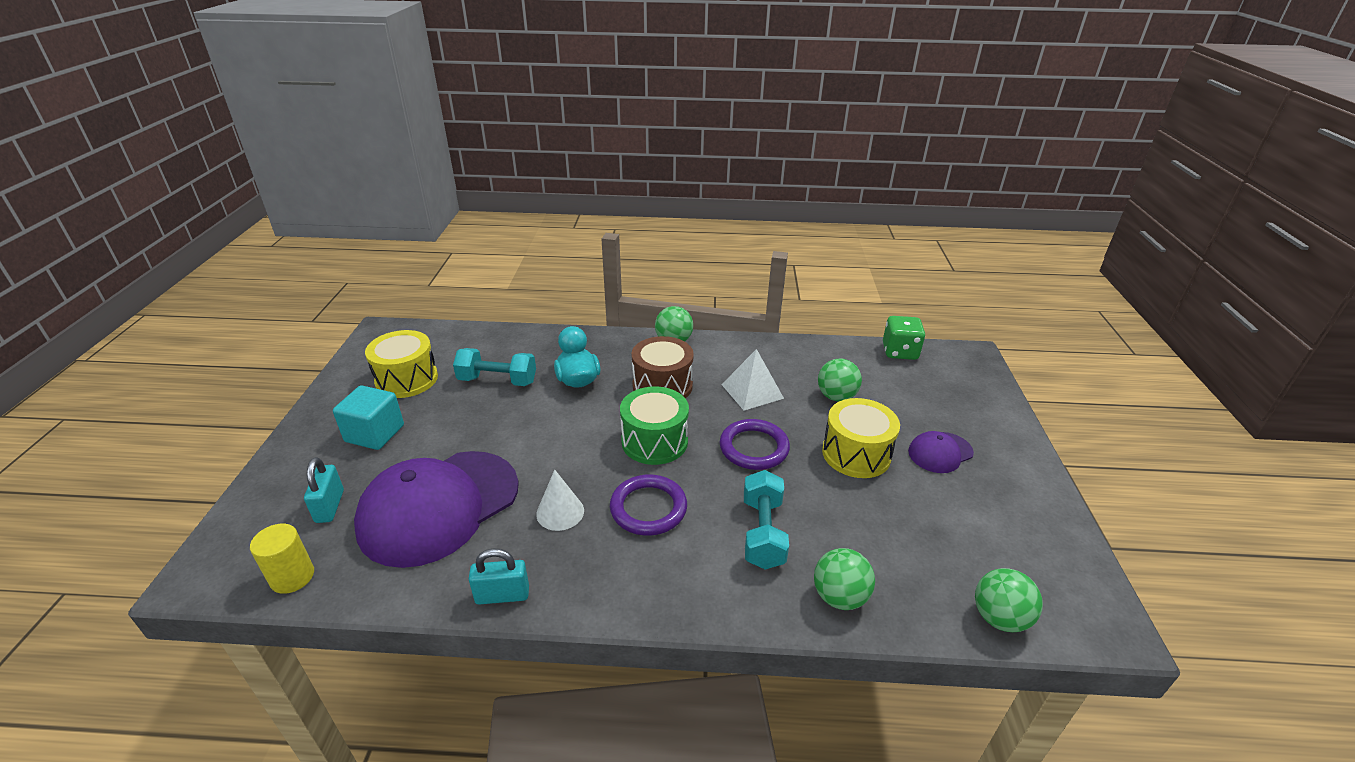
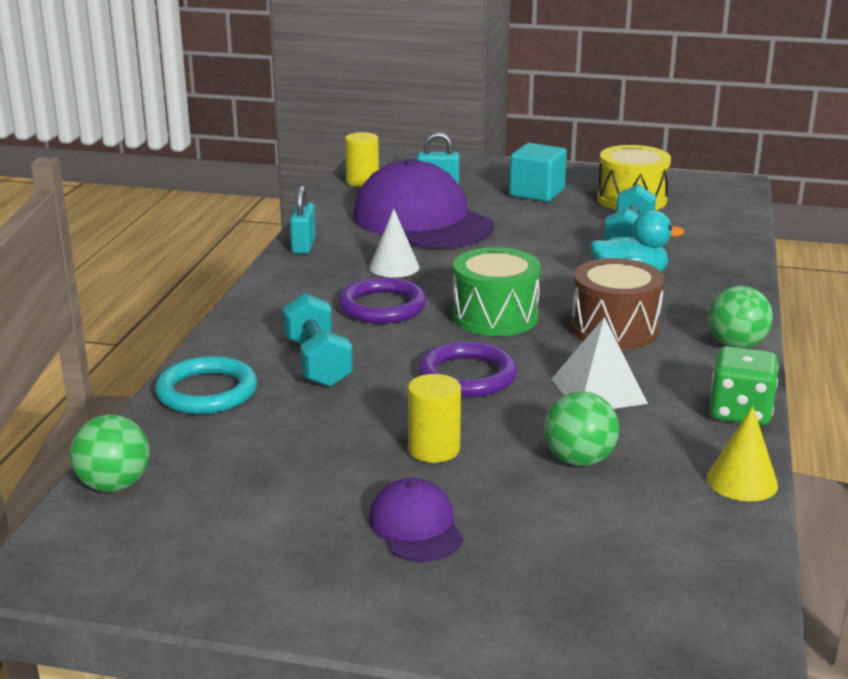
camera: 100 degrees right, 10 degrees down
(763, 533) = (317, 363): turquoise dumbbell -> turquoise dumbbell turned 60 degrees clockwise
(827, 346) = (742, 481): none -> yellow cone
(839, 597) = (207, 392): green ball -> turquoise ring
(856, 454) = (434, 449): yellow drum -> yellow cylinder
(899, 352) = (731, 564): green dice -> green dice (740, 412)

